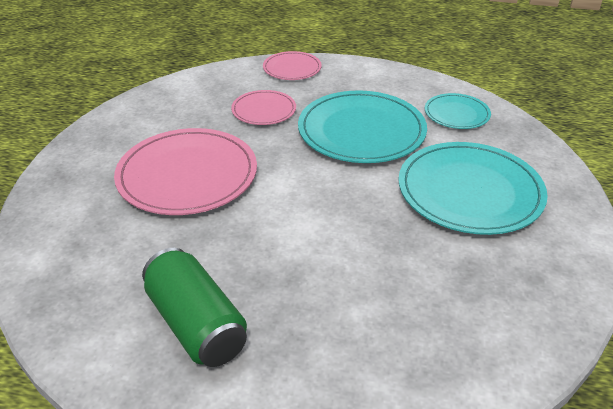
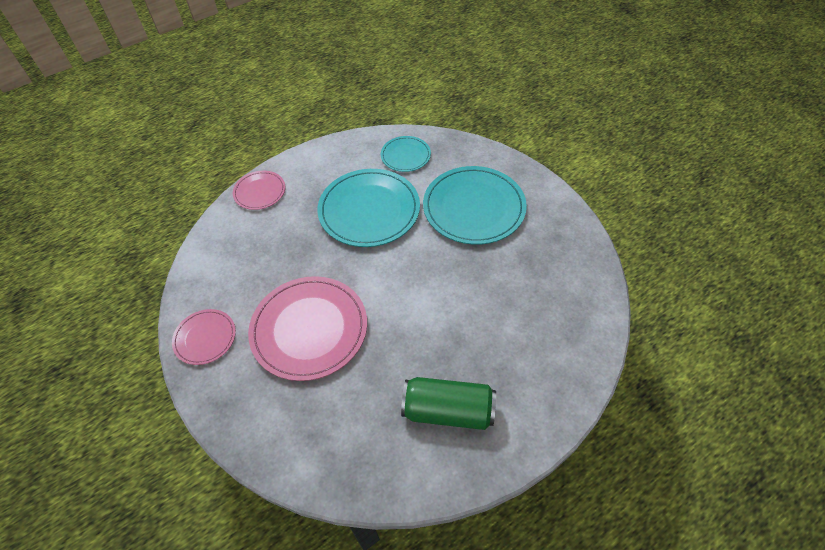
camera: 45 degrees left, 15 degrees up
(264, 110) = (288, 241): pink plate -> pink plate (205, 338)

